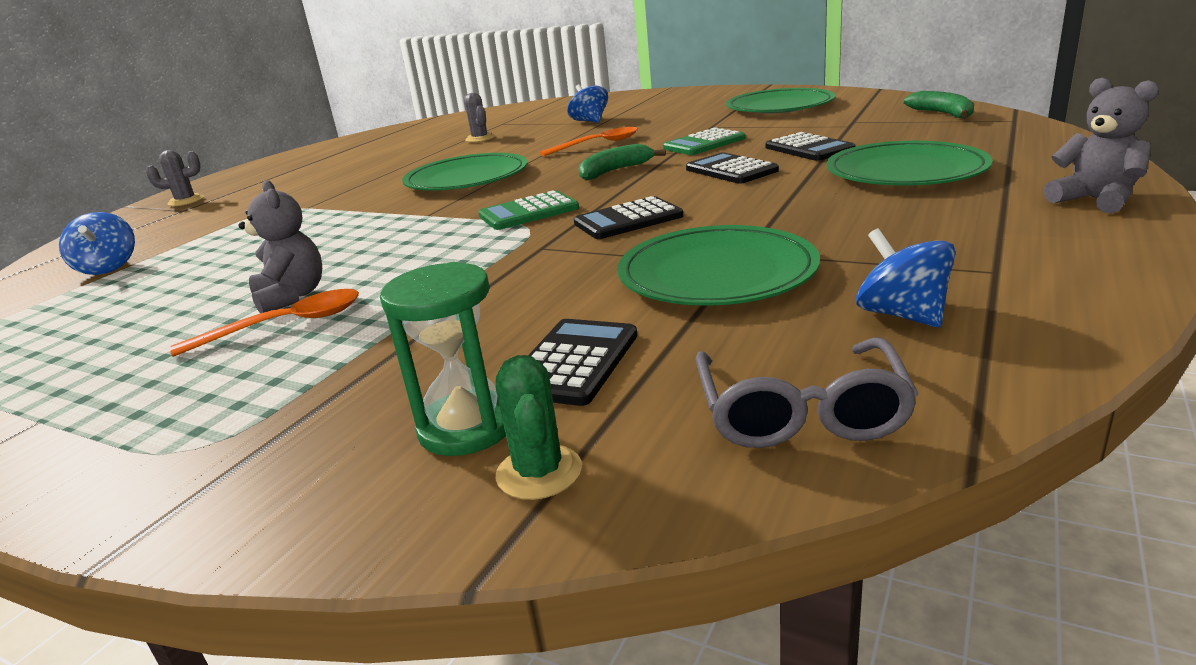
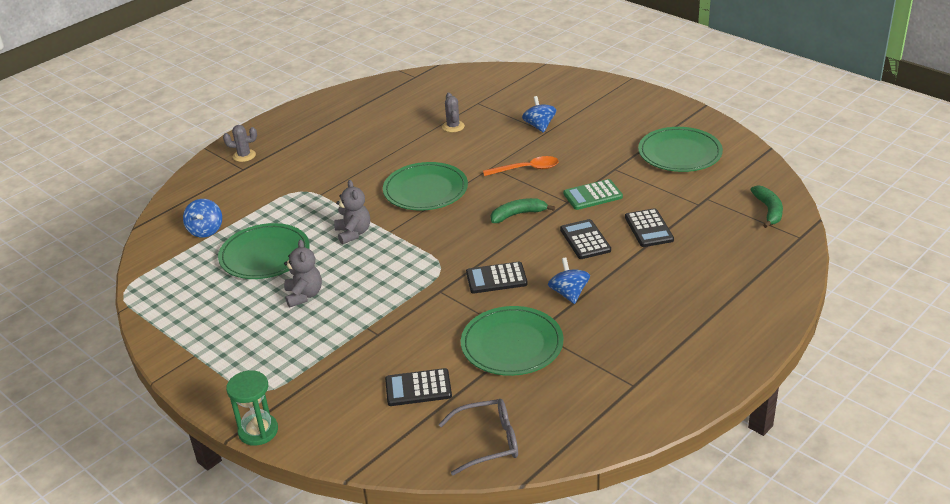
camera: 15 degrees right, 10 degrees up
(285, 325) = (299, 319): orange spoon -> none
(467, 427) = (364, 412): green hourglass -> green hourglass (258, 431)
(528, 212) = (447, 250): green calculator -> none
(539, 472) = (383, 442): green cactus -> none
(574, 362) = (418, 388): black calculator -> black calculator turned 135 degrees counterclockwise
(800, 412) = (488, 442): grey glasses -> grey glasses turned 120 degrees counterclockwise
(902, 315) = (568, 401): blue spinning top -> blue spinning top (569, 293)
(905, 171) = (677, 279): green plate -> green plate (265, 255)
(1095, 200) = (739, 345): grey teddy bear -> grey teddy bear (353, 233)

